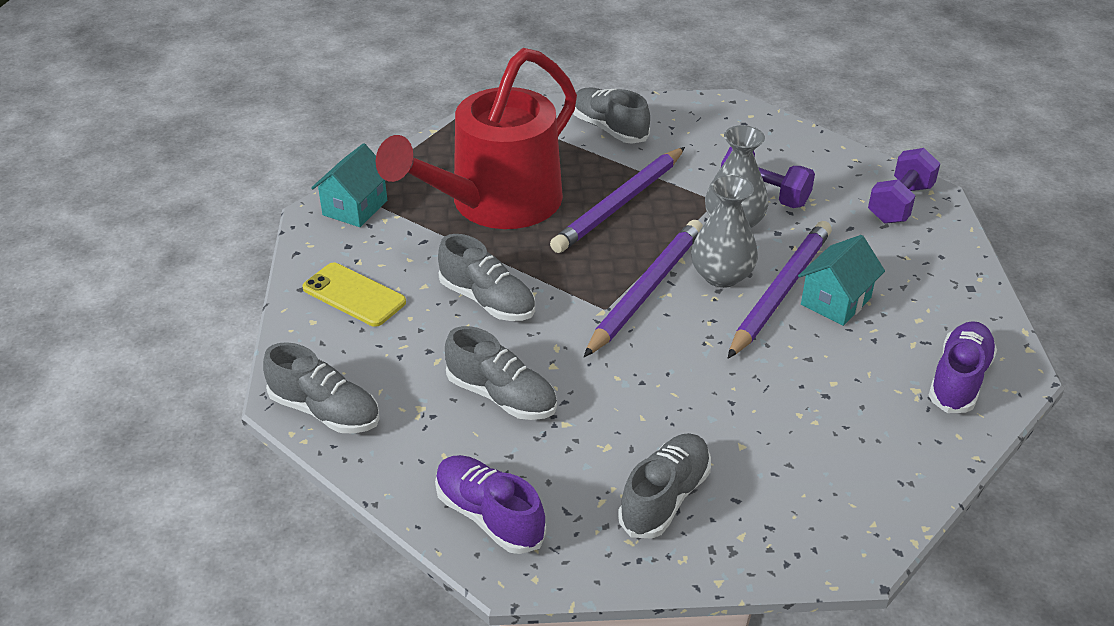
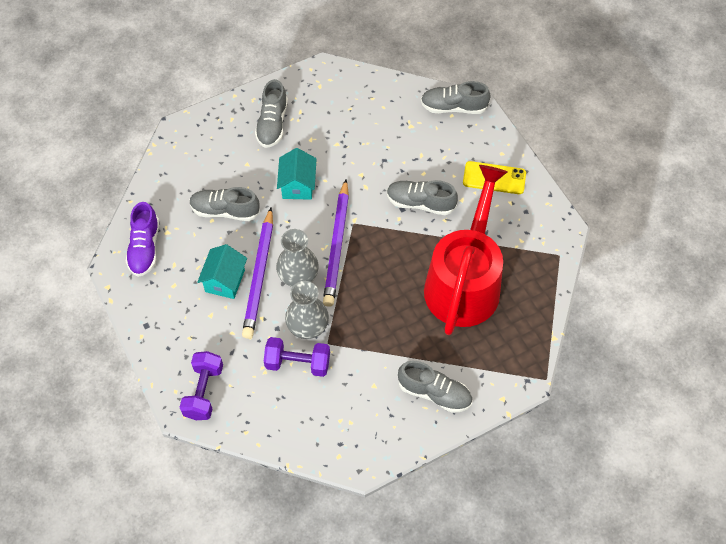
camera: 155 degrees right, 20 degrees up
(355, 208) = (546, 242): turquoise house -> turquoise house (298, 185)
(489, 516) = (345, 87): purple shoe -> none
(501, 396) = (376, 147): grey shoe -> grey shoe (225, 211)
(619, 204) = (387, 313): purple pencil -> none

